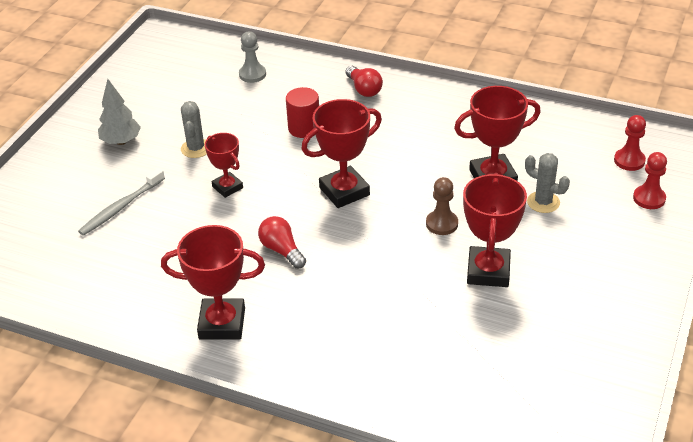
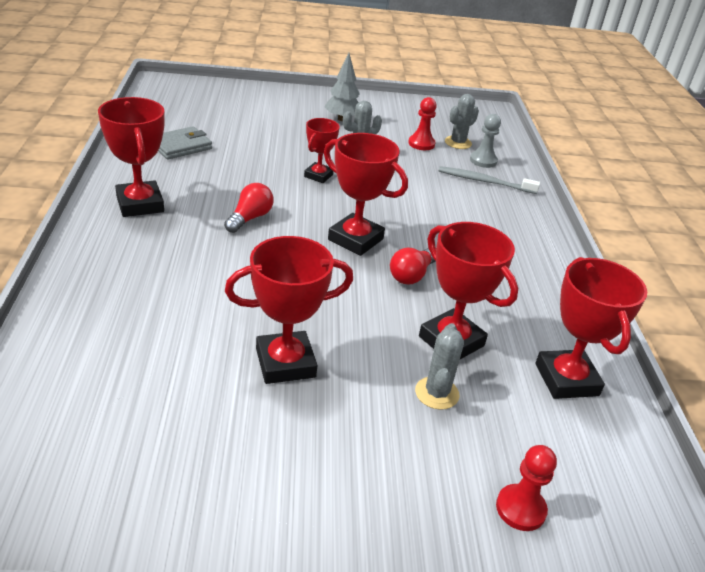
camera: 60 degrees right, 5 degrees down
(116, 275) = (181, 146): none -> grey wallet
(120, 207) = (262, 133): grey toothbrush -> grey toothbrush (484, 181)
(212, 79) = (458, 143): none -> grey cactus
(304, 128) = (431, 200): red cylinder -> none
(364, 89) = (522, 225): red light bulb -> red light bulb (411, 275)
(442, 224) = (346, 313): brown pawn -> none
(548, 137) = (566, 379): none -> red trophy
(629, 161) = (586, 473): red pawn -> red pawn (421, 144)

